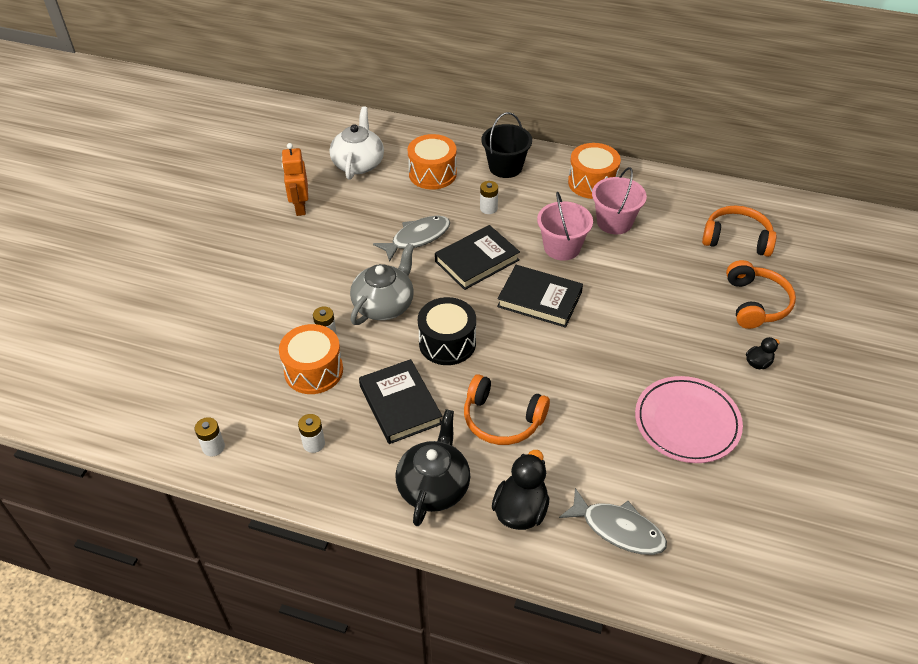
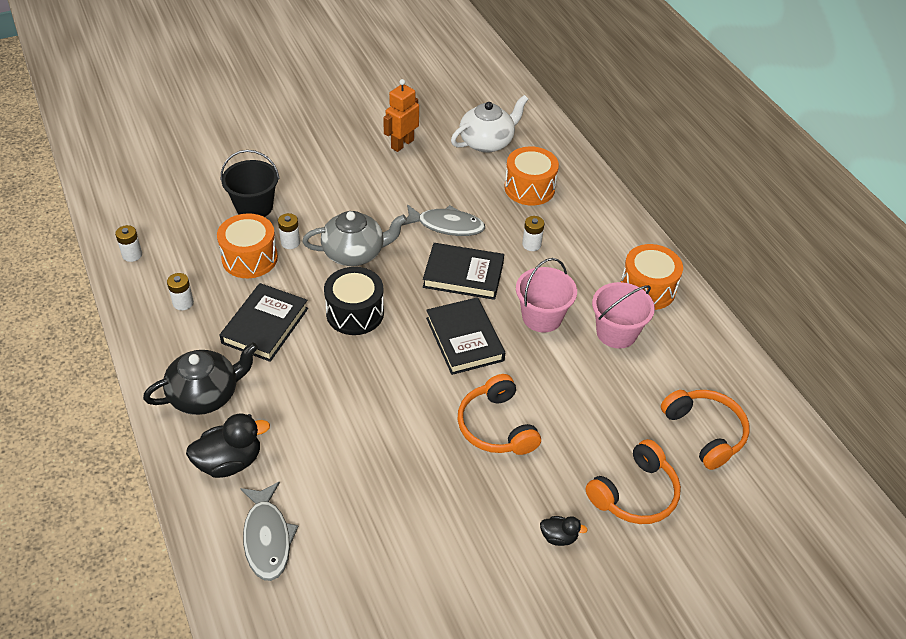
camera: 45 degrees right, 0 degrees up
(502, 420) = (309, 395): orange headphones -> orange headphones (496, 426)
(505, 167) = (594, 224): black bucket -> black bucket (254, 207)
(687, 422) = (430, 521): pink plate -> none

